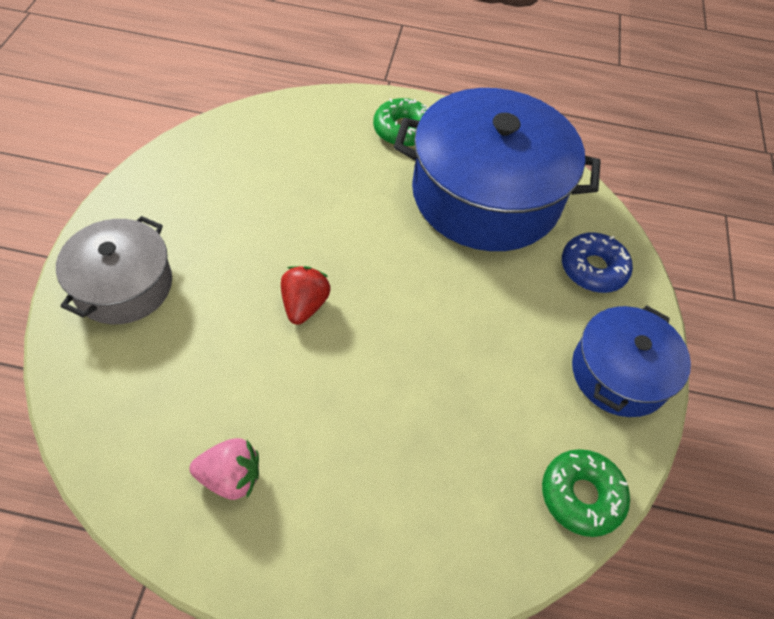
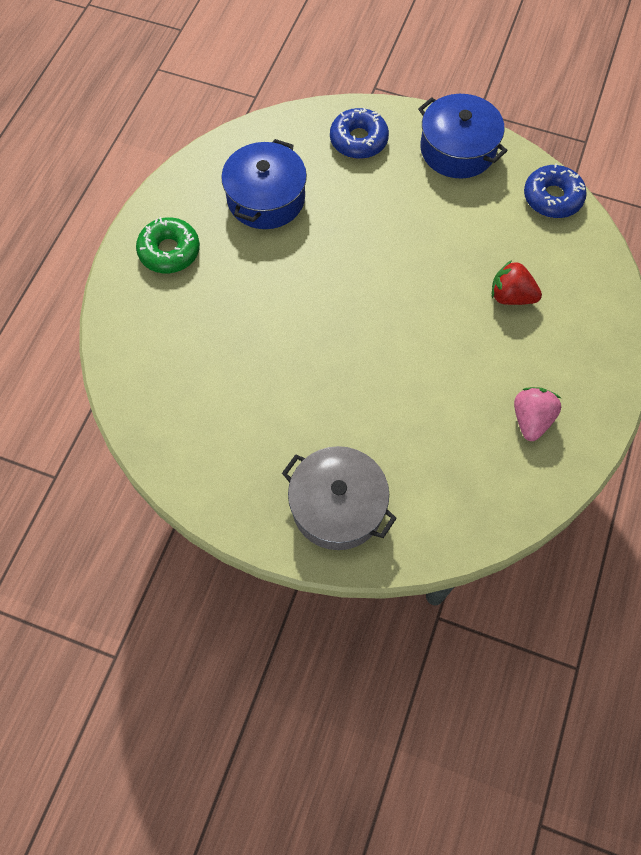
camera: 75 degrees left, 10 degrees up
(304, 305) = (374, 356): red strawberry -> red strawberry (511, 296)
(486, 195) = (266, 198): blue pot -> blue pot, size x0.56
(581, 496) = (552, 198): green donut -> blue donut

